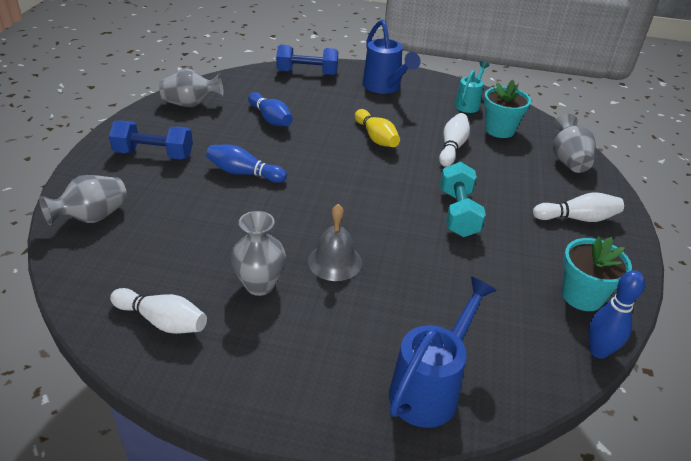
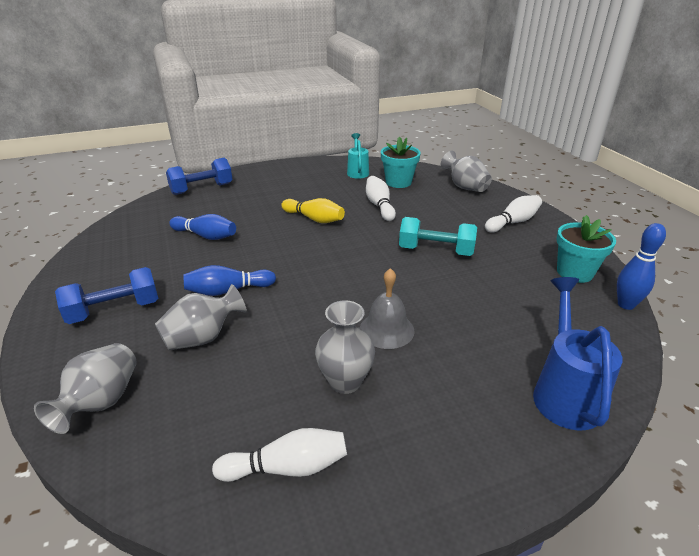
camera: 30 degrees left, 5 degrees down
(191, 104) = (111, 250): grey vase -> grey vase (202, 338)
(384, 87) = (280, 180): blue watering can -> none
(458, 213) = (435, 251): turquoise dumbbell -> turquoise dumbbell turned 45 degrees counterclockwise

